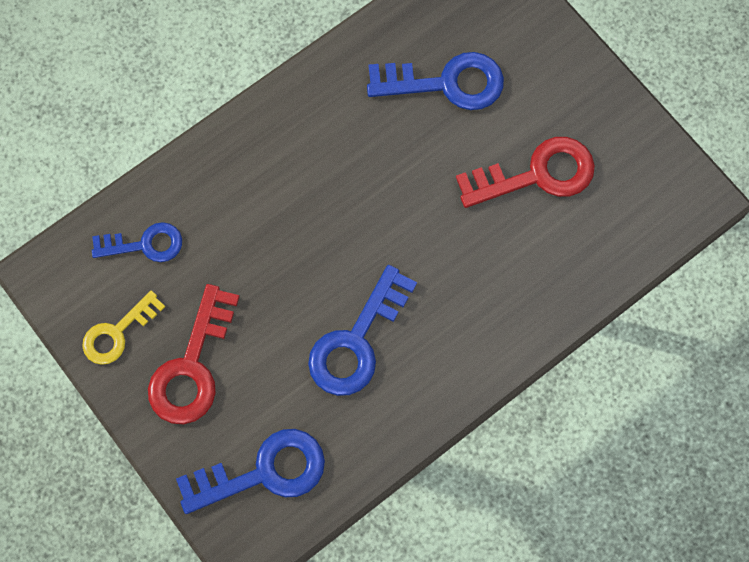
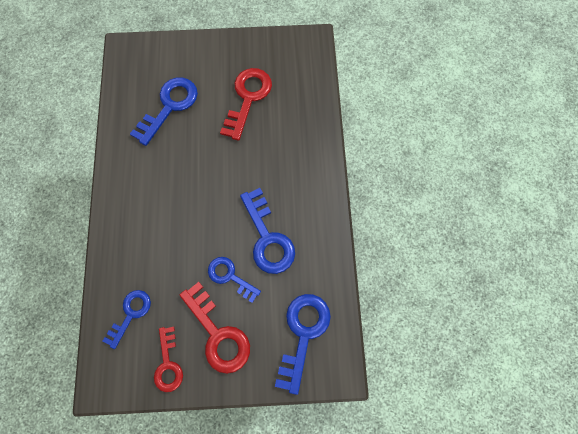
camera: 55 degrees left, 0 degrees up
(117, 333) = (168, 364): yellow key -> red key
(272, 330) = (230, 276): none -> blue key

